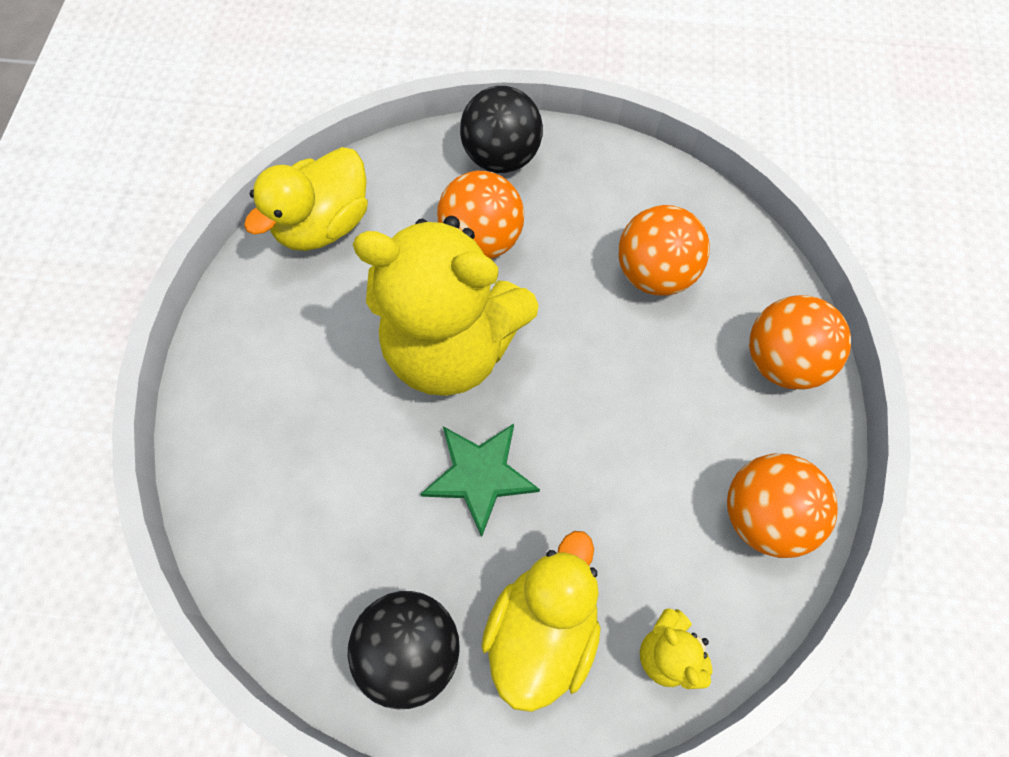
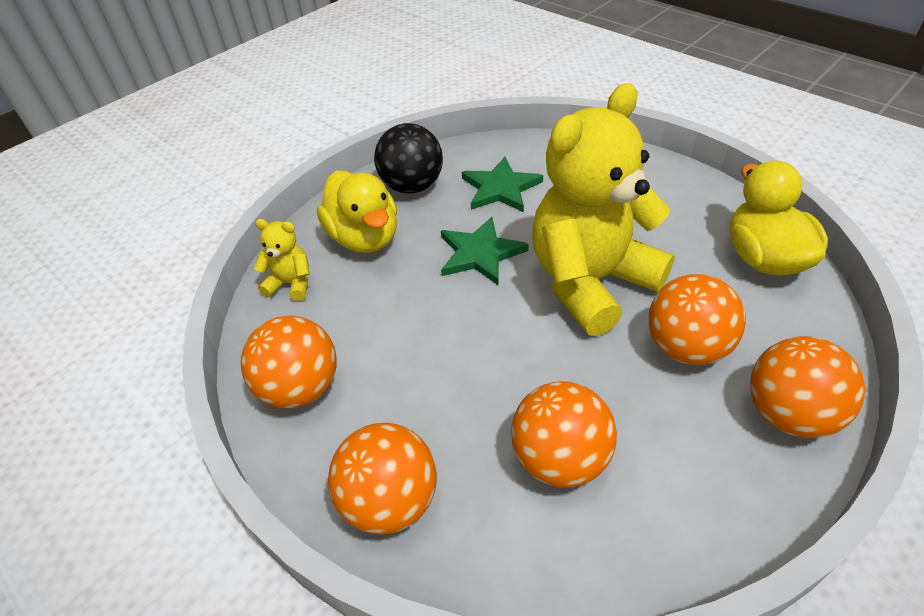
camera: 130 degrees right, 20 degrees down
(350, 529) = (500, 188): none -> green star
(501, 157) = (788, 414): black ball -> orange ball

